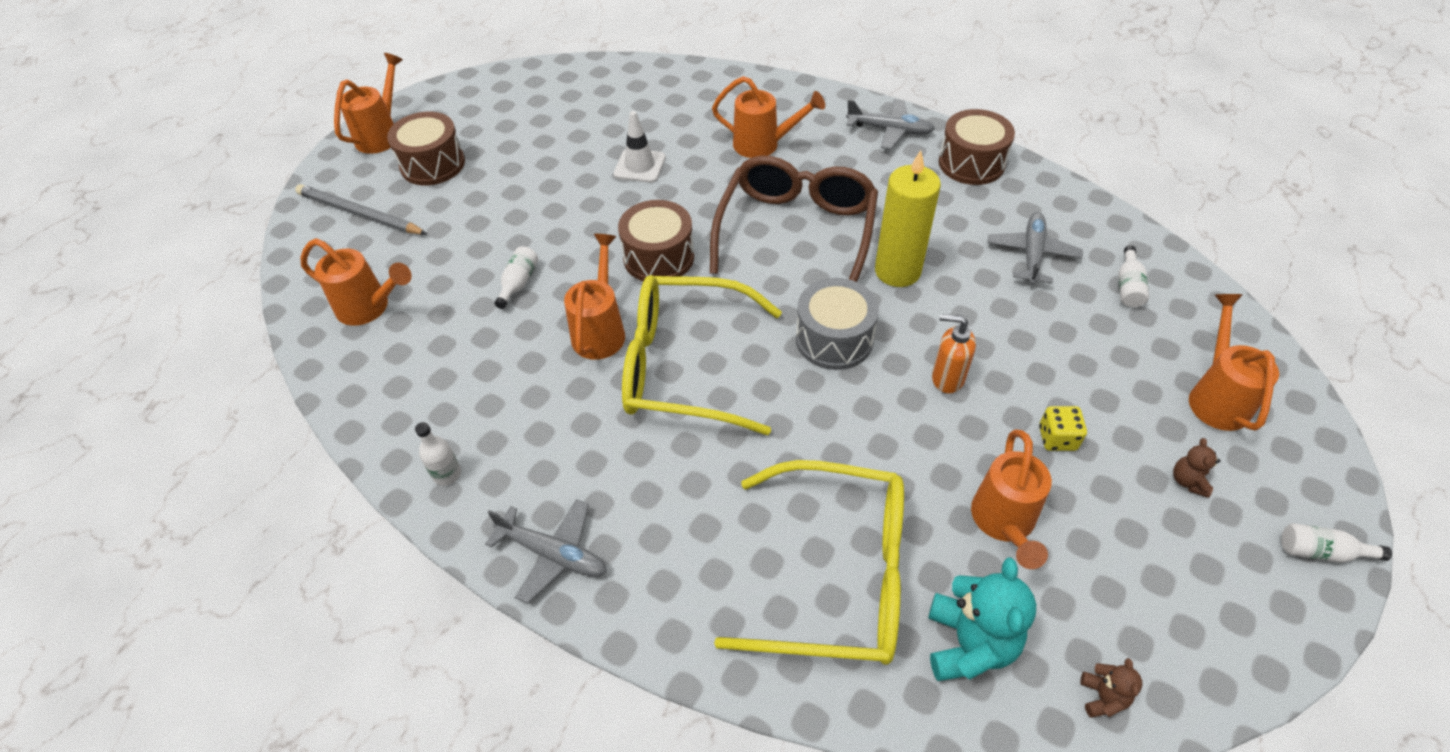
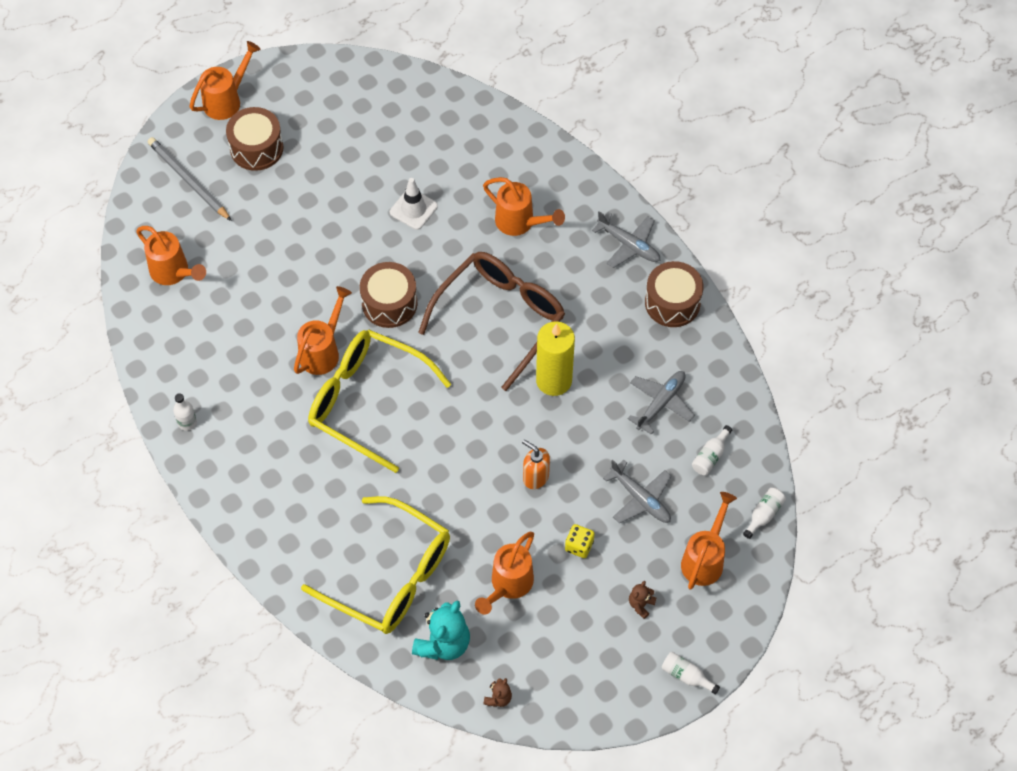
camera: 20 degrees right, 10 degrees up
(518, 283) = (282, 289): white bottle -> white bottle (764, 515)
(553, 554) = (232, 499): grey plane -> grey plane (640, 498)
(834, 339) = (477, 419): grey drum -> none

